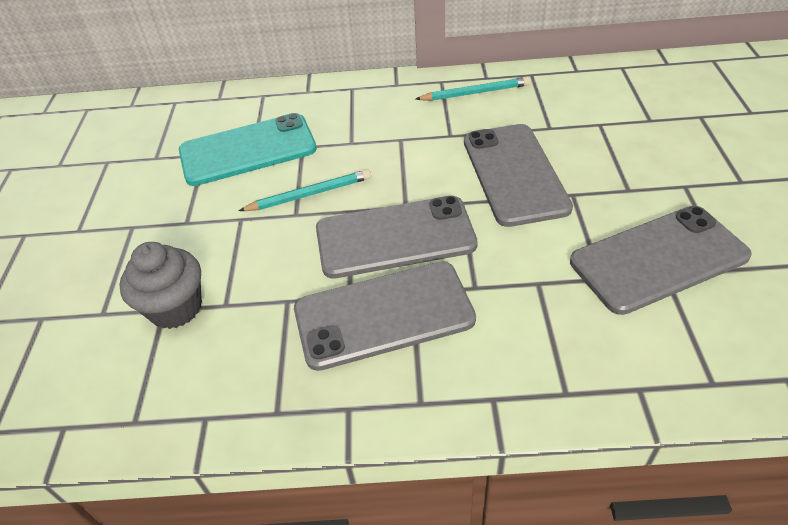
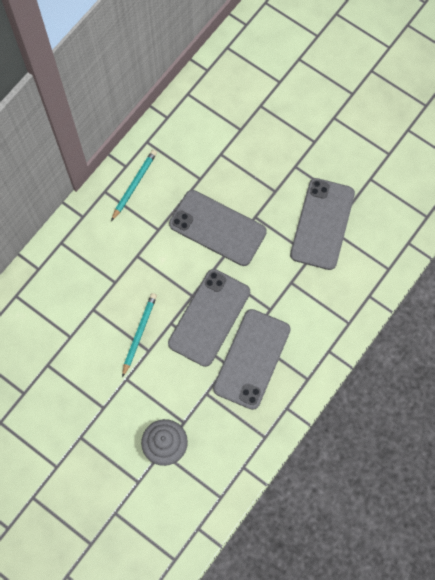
camera: 55 degrees left, 25 degrees up
(248, 150) = (67, 339): turquoise phone -> none

